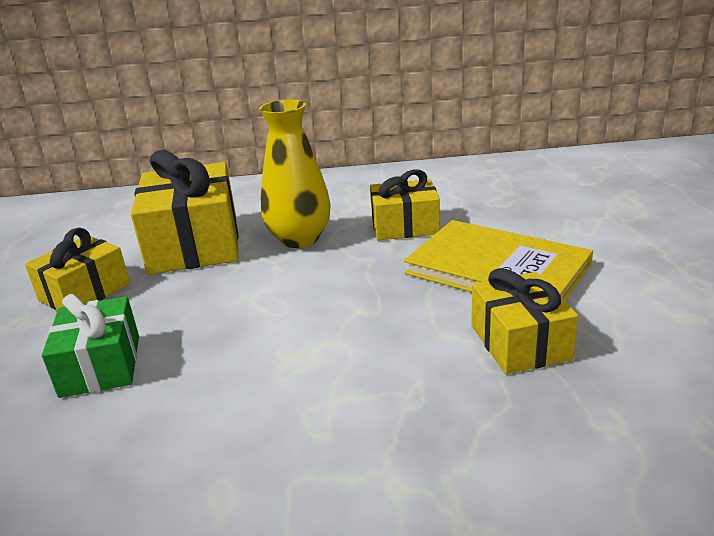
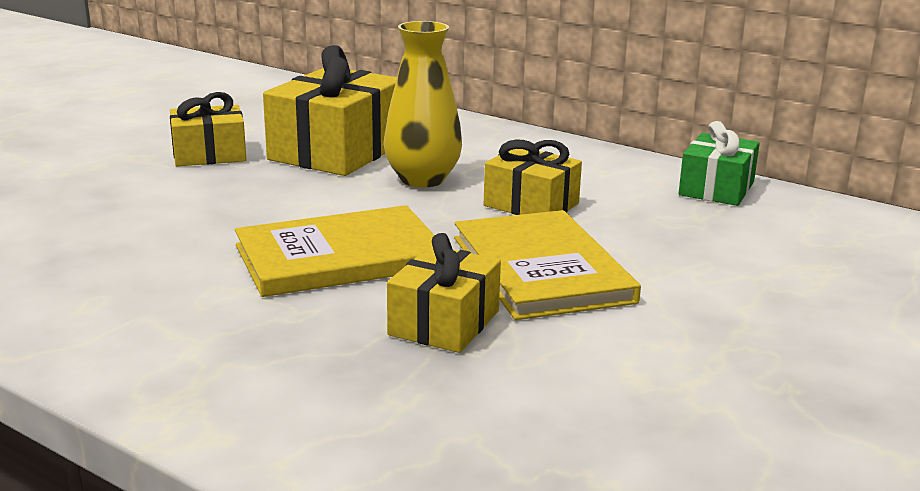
camera: 35 degrees right, 5 degrees down
(101, 365) = (145, 204): green gift -> green gift (716, 189)
(354, 329) = (340, 256): none -> yellow book

